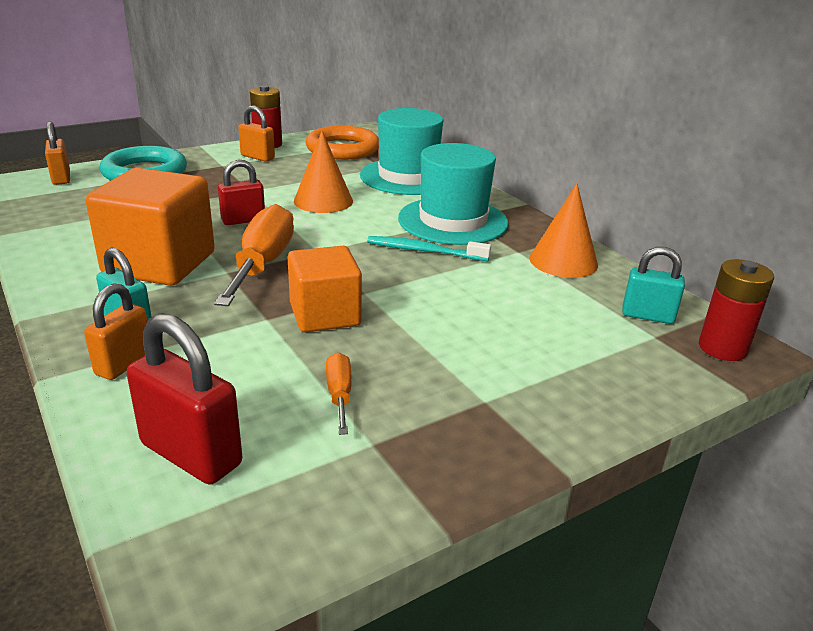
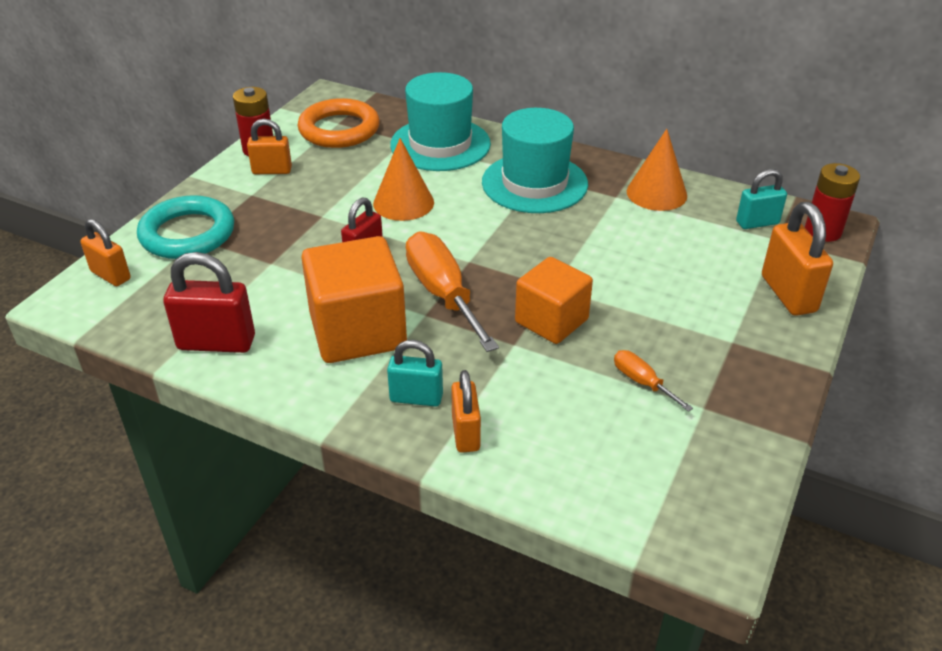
camera: 30 degrees left, 10 degrees up
(191, 454) = (607, 474): red padlock -> red padlock (216, 343)
(424, 251) = (549, 225): turquoise toothbrush -> none
(607, 385) = (788, 294): none -> orange padlock

